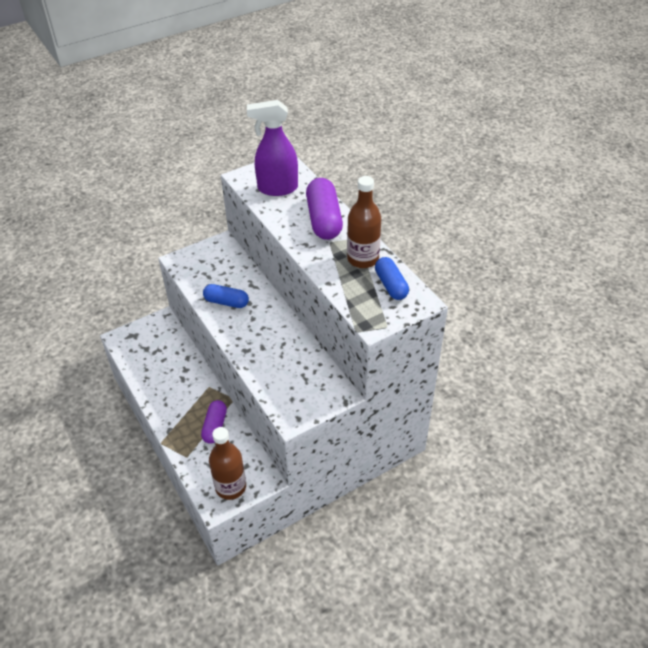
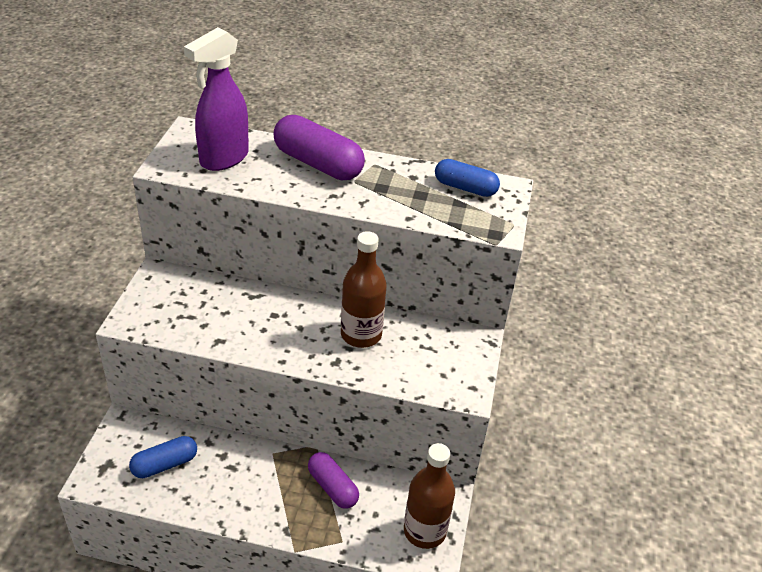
camera: 50 degrees left, 5 degrees down
(226, 302) = (249, 329): blue capsule -> blue capsule (165, 464)
(363, 259) = (407, 179): brown bottle -> brown bottle (361, 335)

